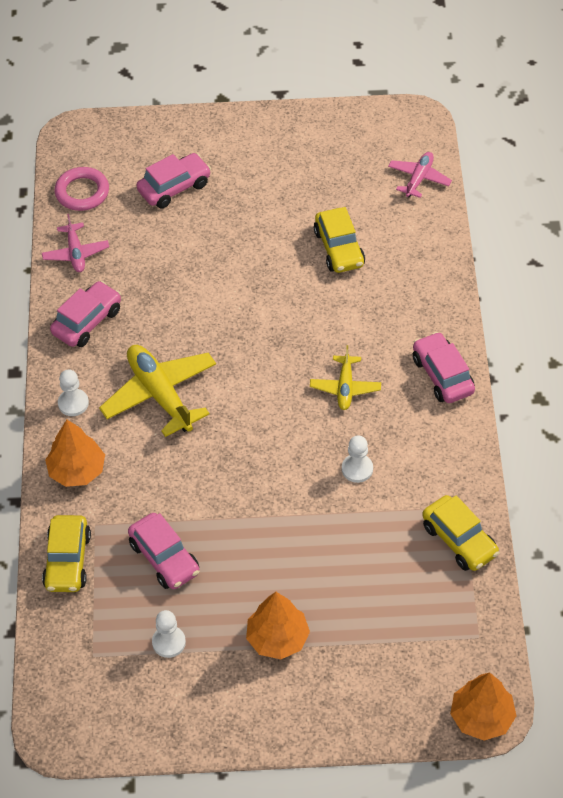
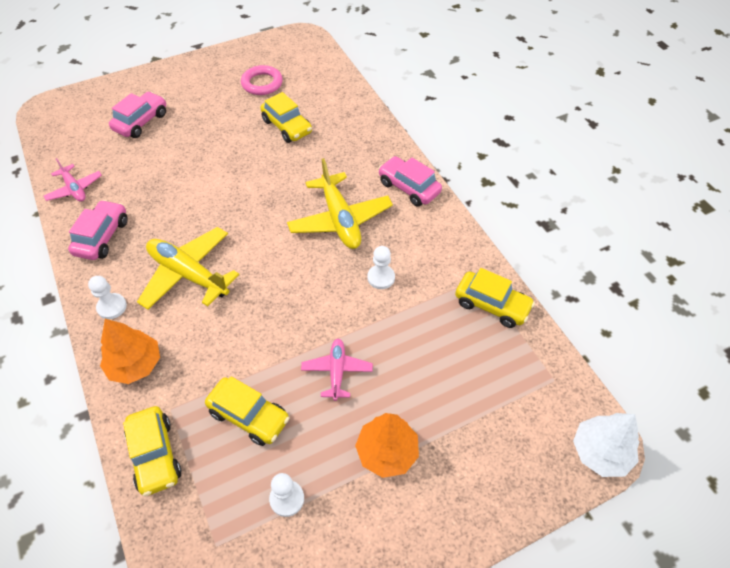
camera: 25 degrees left, 0 degrees up
(82, 192) = (66, 145): pink ring -> pink ring (262, 83)
(164, 558) = (249, 415): pink car -> yellow car
(345, 387) = (340, 219): yellow plane -> yellow plane, size x1.76
(419, 179) = (322, 69): pink plane -> pink plane (337, 371)
(481, 717) = (600, 452): orange tree -> white tree

